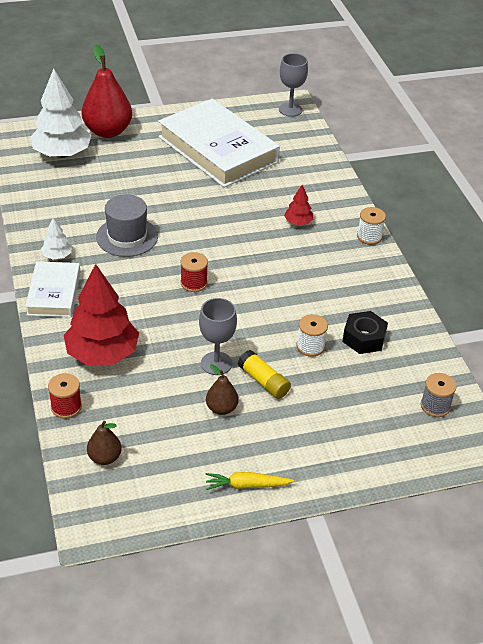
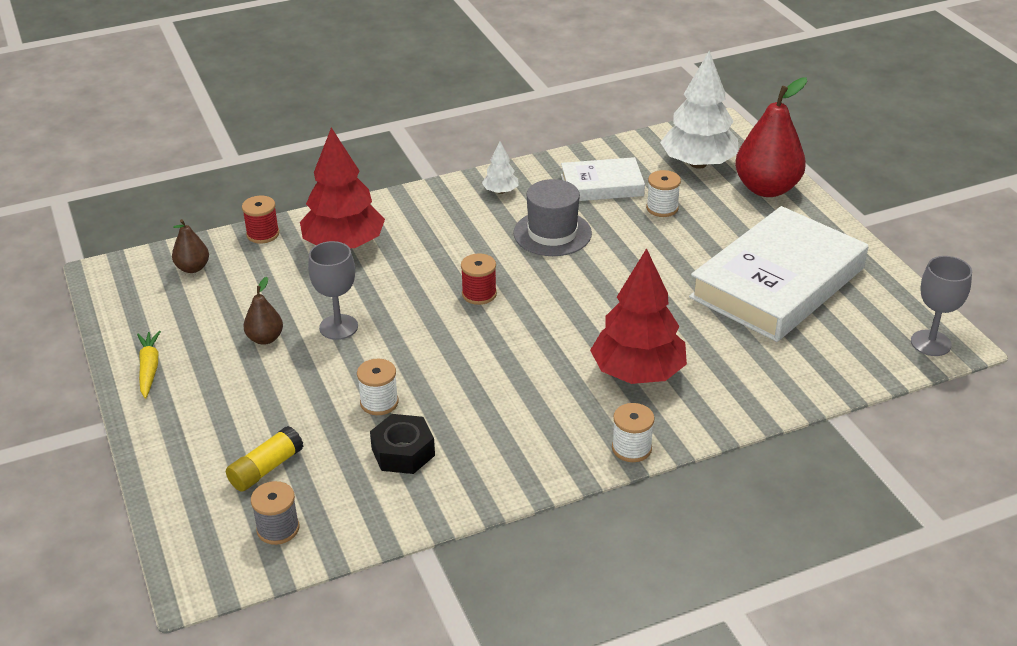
camera: 85 degrees right, 5 degrees down
(54, 293) = (436, 199): white book -> white book (602, 185)
(114, 180) = (662, 208): none -> white spool
(263, 381) = (311, 367): yellow glue stick -> yellow glue stick (266, 469)
(298, 222) = (638, 373): red tree -> red tree, size x2.17

